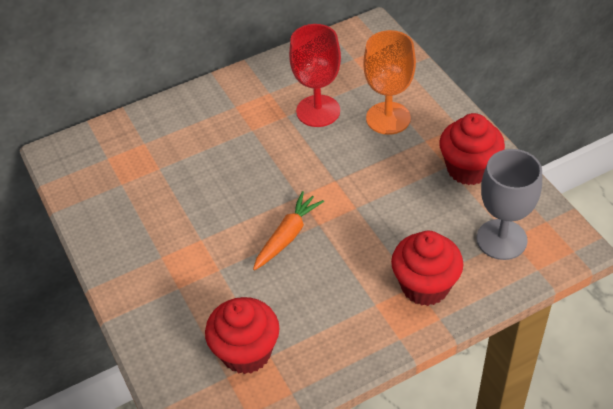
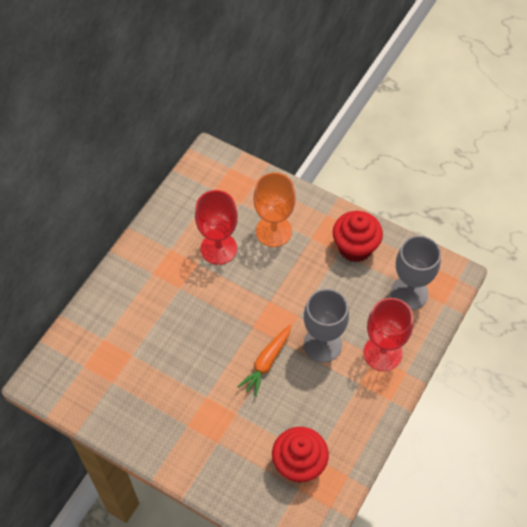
camera: 35 degrees left, 10 degrees up
(287, 236) = (266, 362): orange carrot -> orange carrot turned 150 degrees counterclockwise
(361, 246) = (322, 344): none -> grey goblet
(425, 286) = (382, 353): red cupcake -> red goblet

